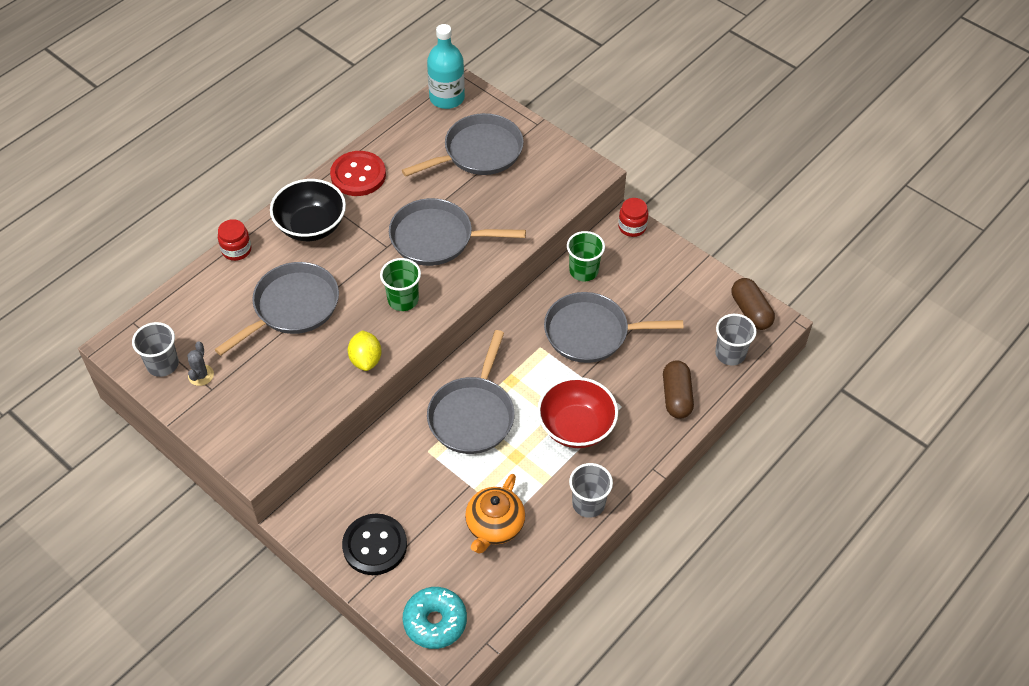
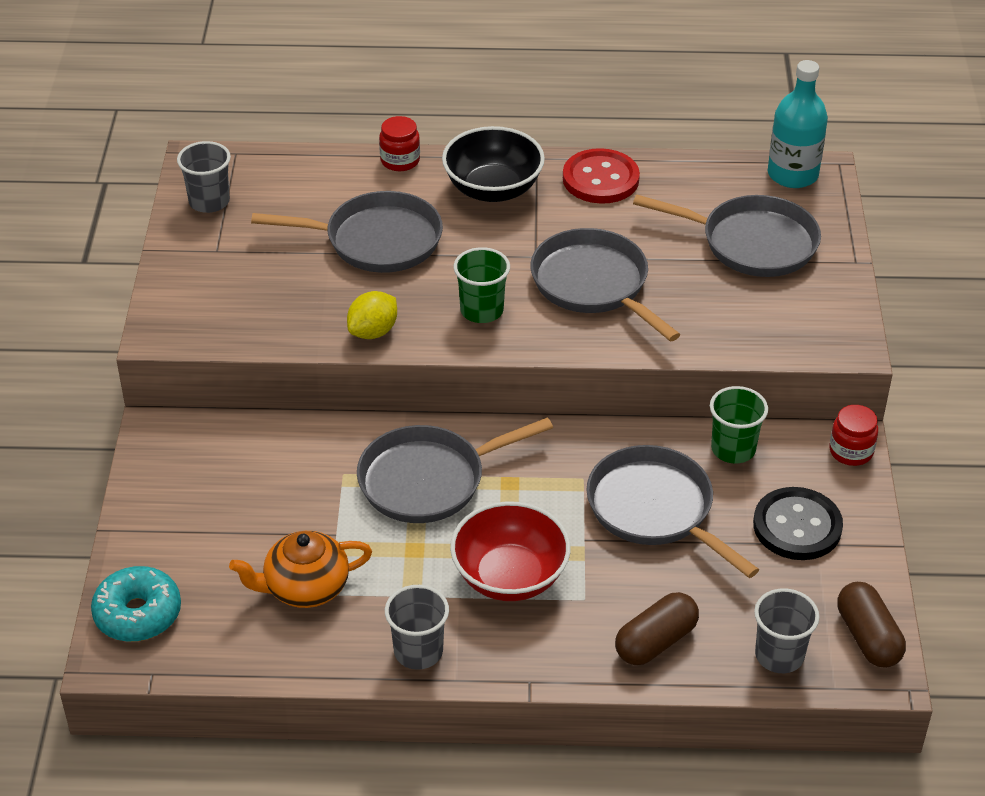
camera: 50 degrees right, 10 degrees down
(201, 375) = (224, 233): grey cactus -> none
(375, 545) = (184, 507): black button -> black button (797, 526)
(751, 311) = (868, 637): brown capsule -> brown capsule turned 45 degrees counterclockwise

